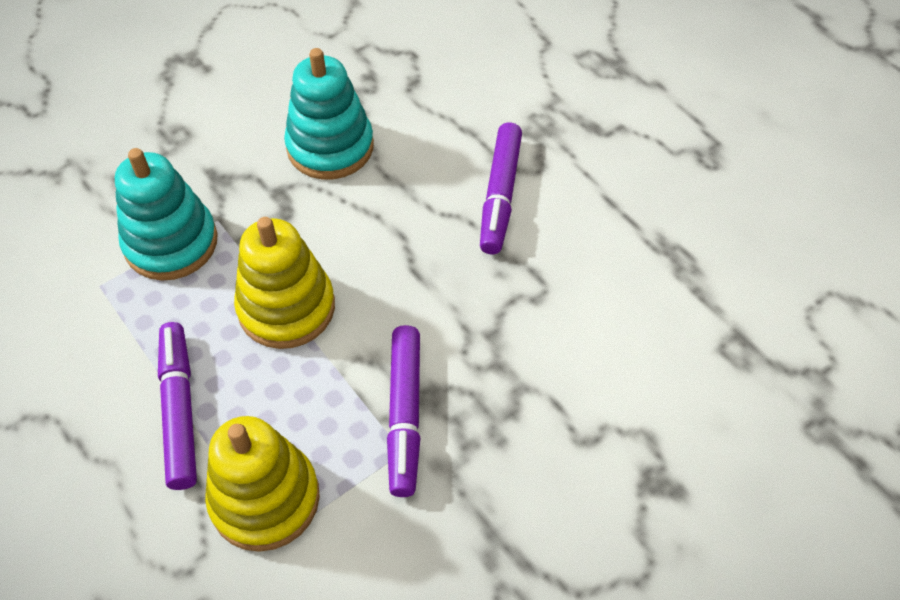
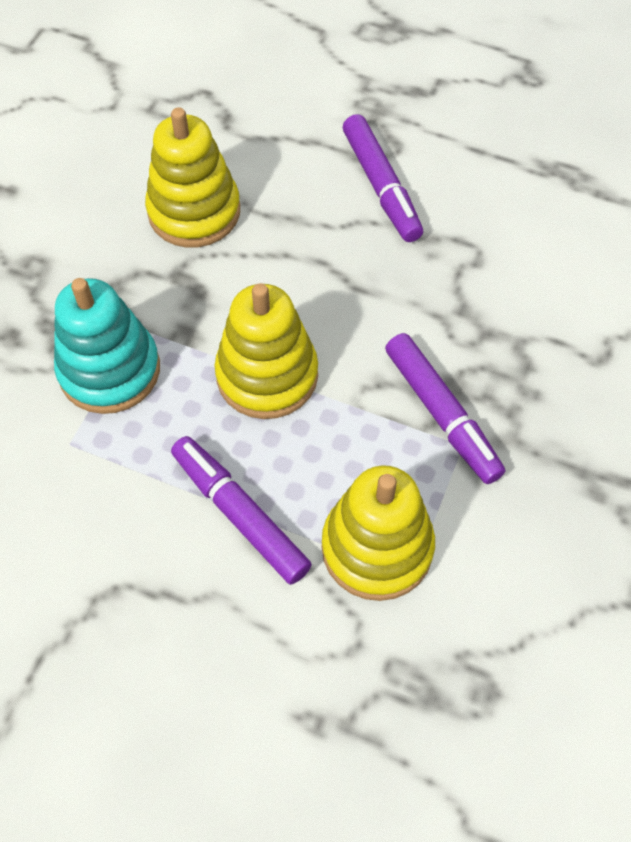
camera: 30 degrees left, 5 degrees up
(330, 147) = (194, 211): turquoise stacking toy -> yellow stacking toy

